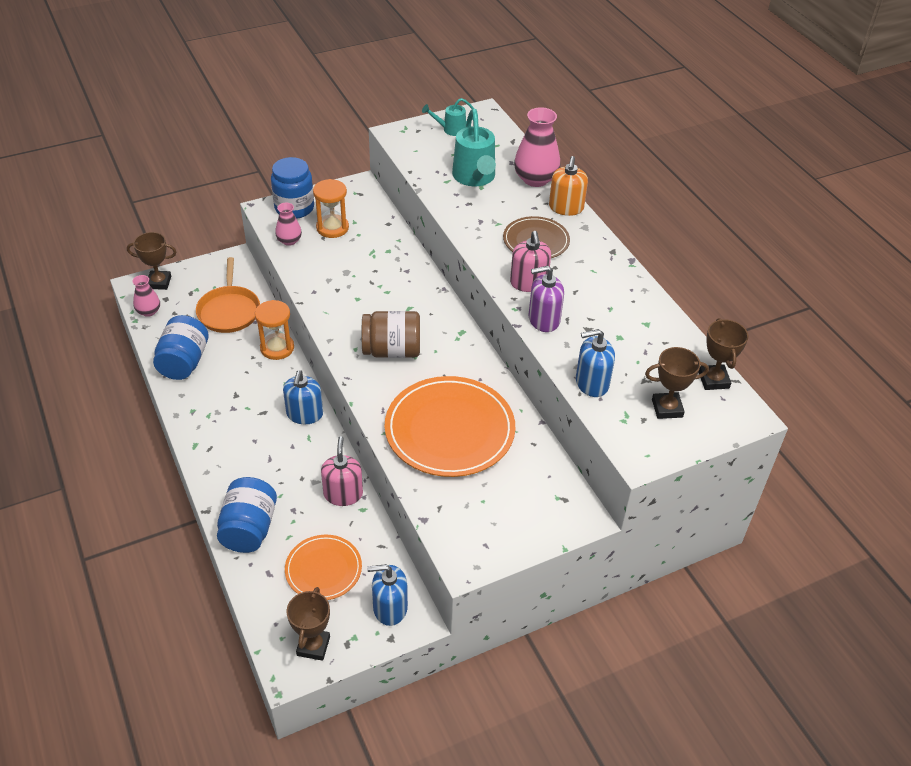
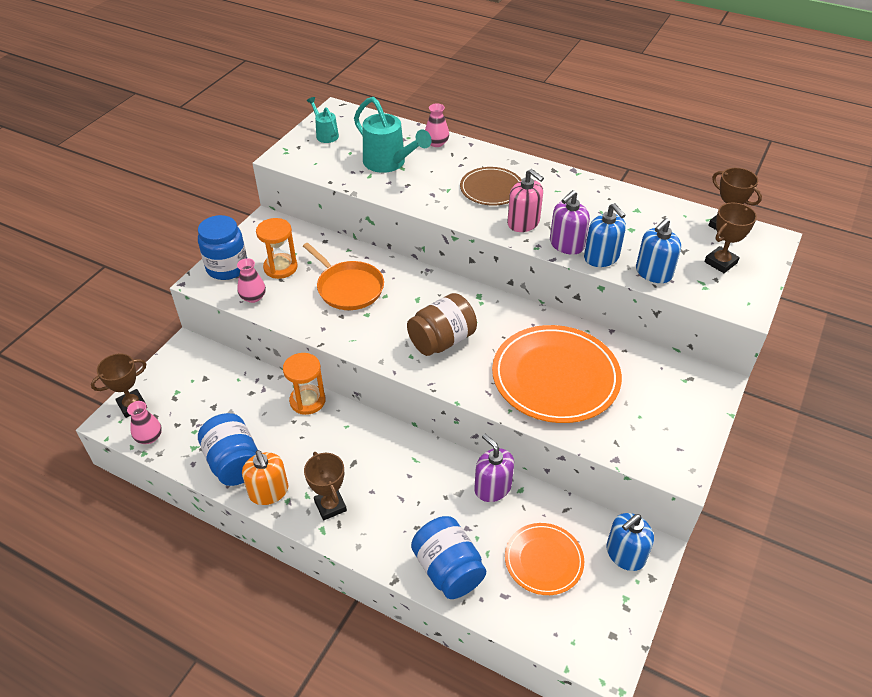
camera: 35 degrees left, 0 degrees up
(229, 311) = (229, 393): orange pan -> orange pan (348, 288)
(304, 414) = (391, 442): blue soap dispenser -> blue soap dispenser (601, 257)
(313, 646) = (604, 629): brown trophy -> brown trophy (330, 506)
(343, 494) = (492, 488): pink soap dispenser -> purple soap dispenser
(450, 129) = (325, 134): turquoise watering can -> turquoise watering can turned 105 degrees clockwise
(535, 179) = (436, 143): pink vase -> pink vase, size x0.57
(566, 208) = (484, 154): orange soap dispenser -> orange soap dispenser (269, 492)

